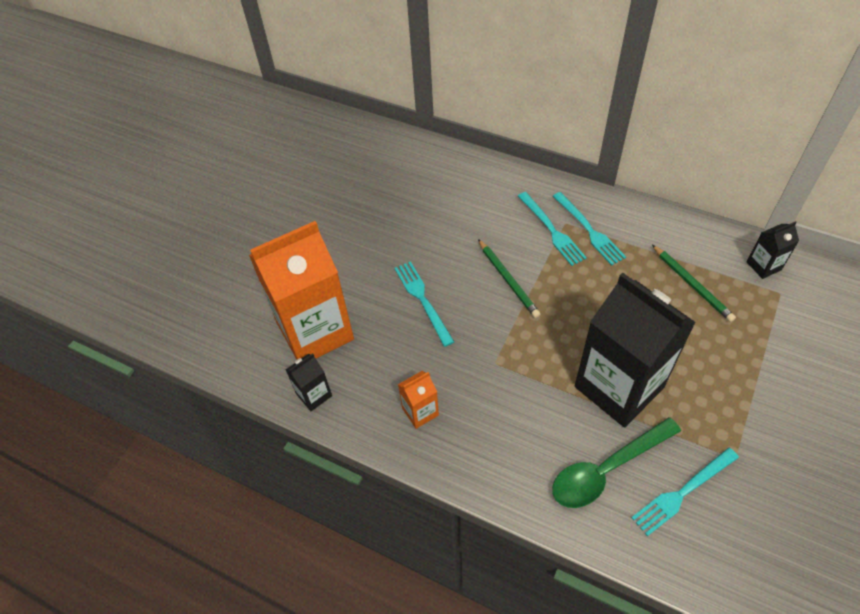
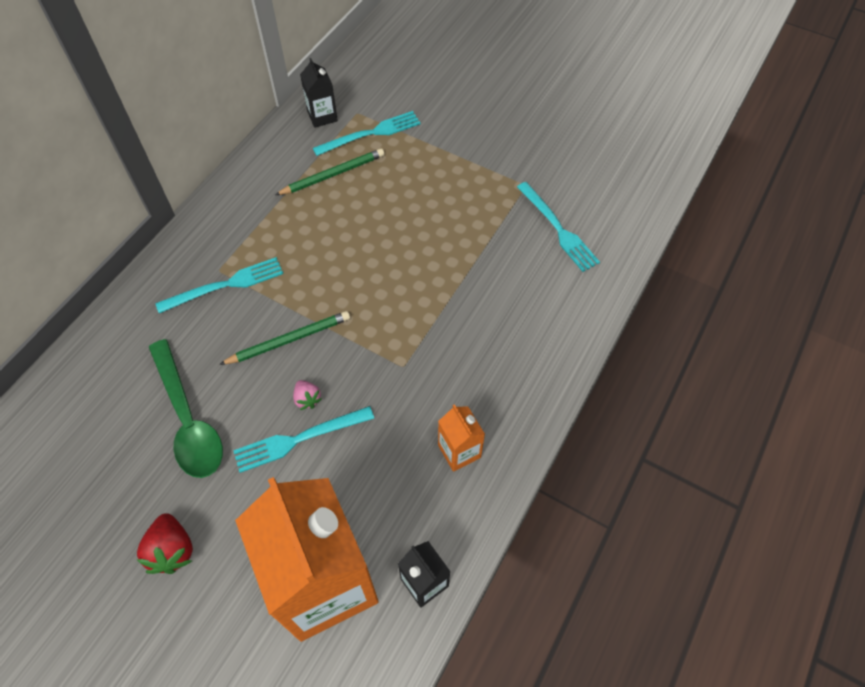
camera: 90 degrees left, 5 degrees up
(339, 243) = (172, 550): none -> red strawberry
(457, 300) = (307, 399): none -> pink strawberry
(589, 230) = (235, 249): turquoise fork -> turquoise fork (370, 134)
(606, 469) = (535, 282): green spoon -> green spoon (188, 419)
(619, 387) = (446, 257): black carton -> none

